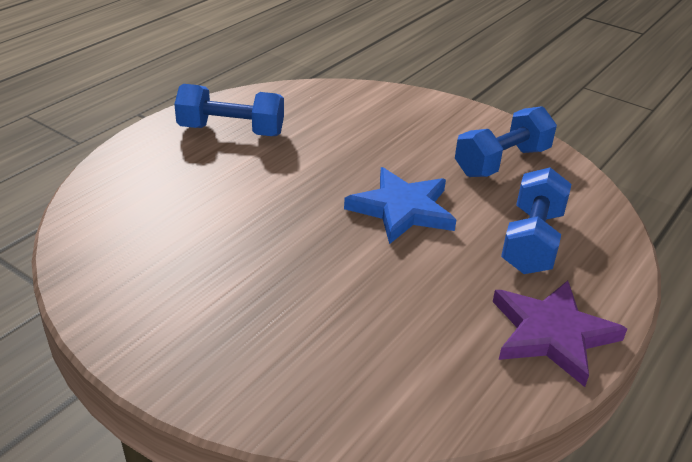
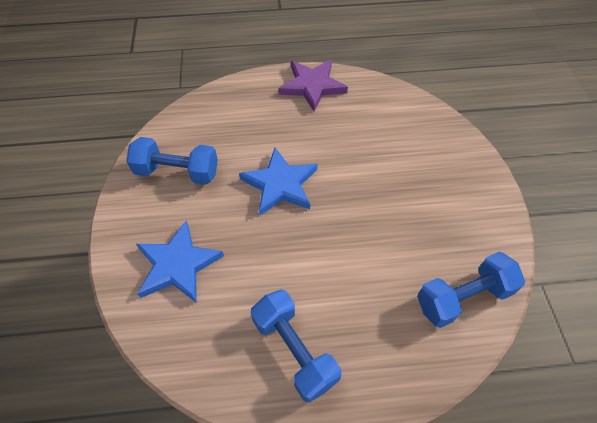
camera: 130 degrees left, 20 degrees up
(386, 120) = (178, 265): none -> blue star
(532, 241) = (250, 121): blue dumbbell -> blue dumbbell (463, 297)

